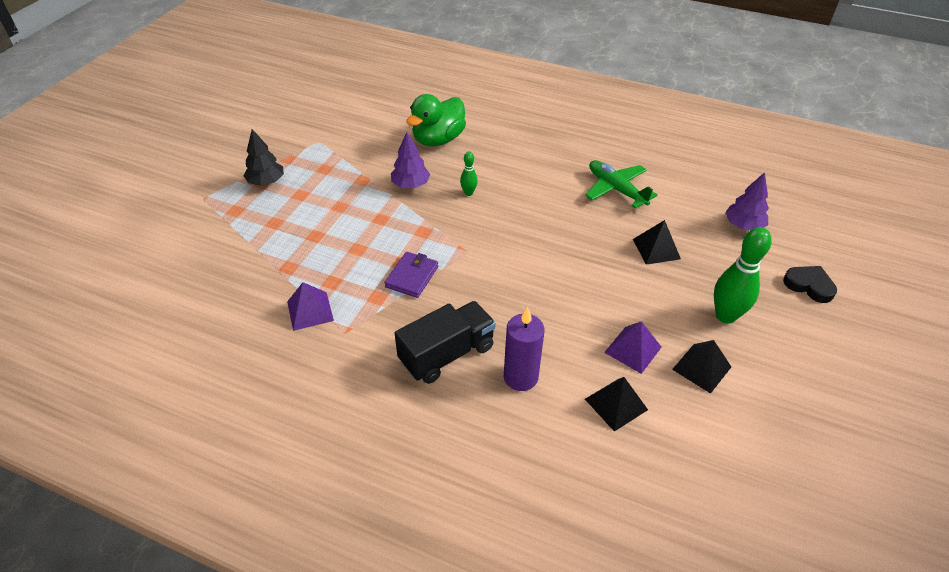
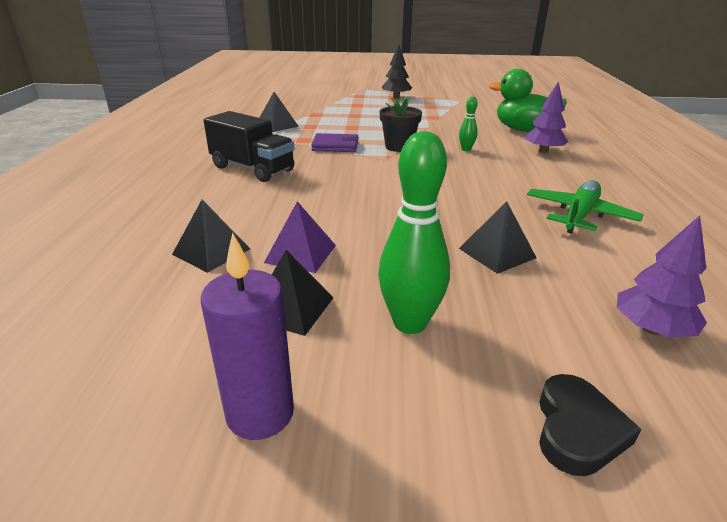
camera: 70 degrees right, 15 degrees down
(310, 311) = (277, 125): purple pyramid -> black pyramid
(410, 185) = (448, 130): purple tree -> purple tree (543, 151)
(439, 232) = (399, 147): none -> black flower pot
(520, 377) = (235, 200): purple candle -> purple candle (260, 413)

